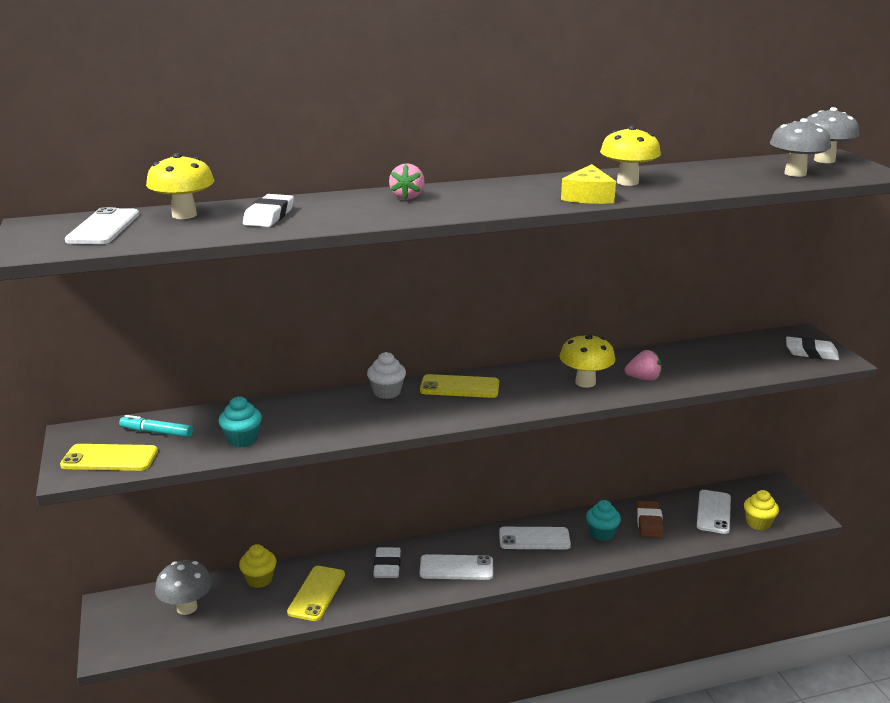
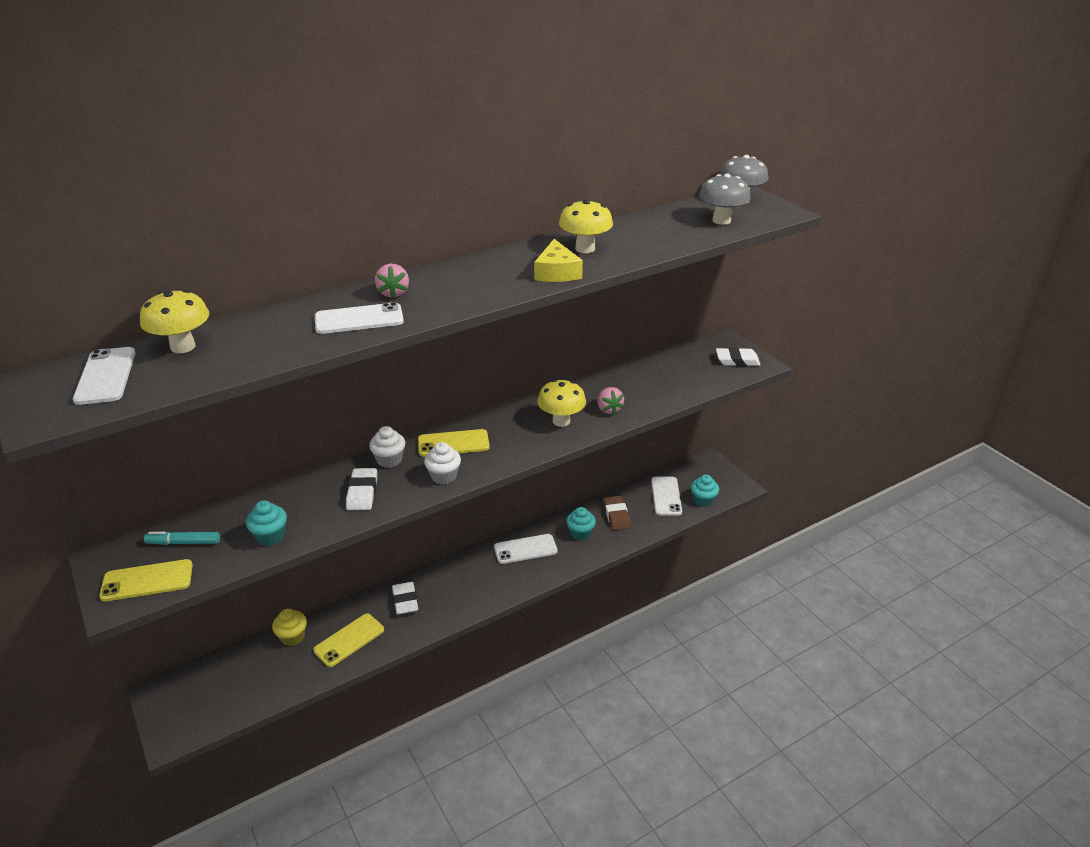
camera: 15 degrees left, 10 degrees up
(187, 607) = (233, 679): grey mushroom -> none
(269, 216) = (269, 337): white eraser -> white eraser (362, 492)
(316, 593) = (349, 640): yellow phone -> yellow phone turned 45 degrees clockwise
(439, 414) = (444, 476): none -> white cupcake
(456, 568) = (466, 590): white phone -> white phone (359, 319)
(643, 379) = (609, 409): pink strawberry -> pink strawberry turned 90 degrees clockwise
(758, 523) = (703, 500): yellow cupcake -> turquoise cupcake

